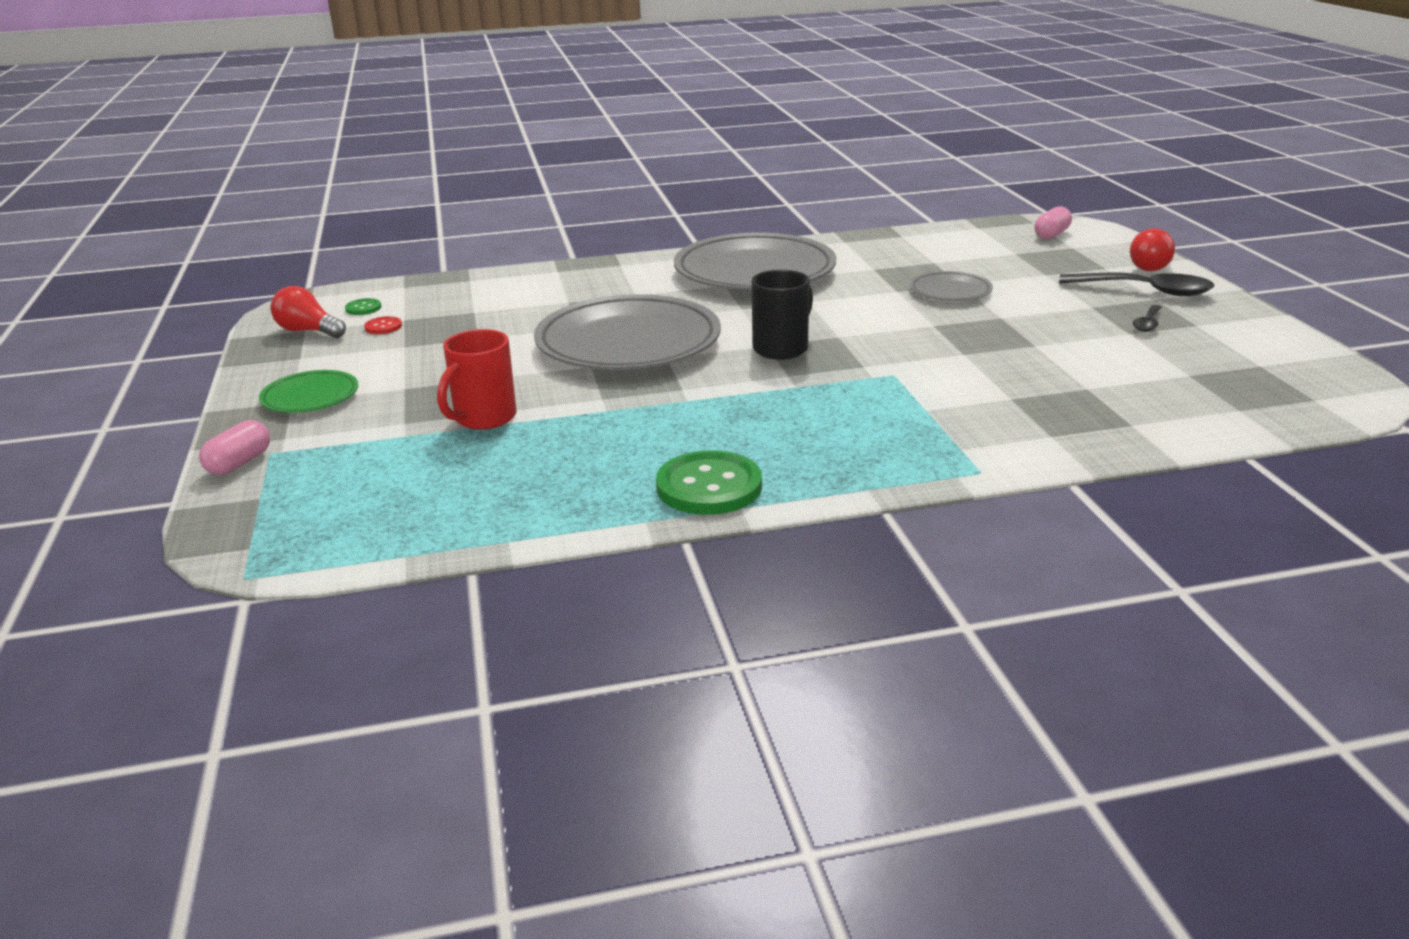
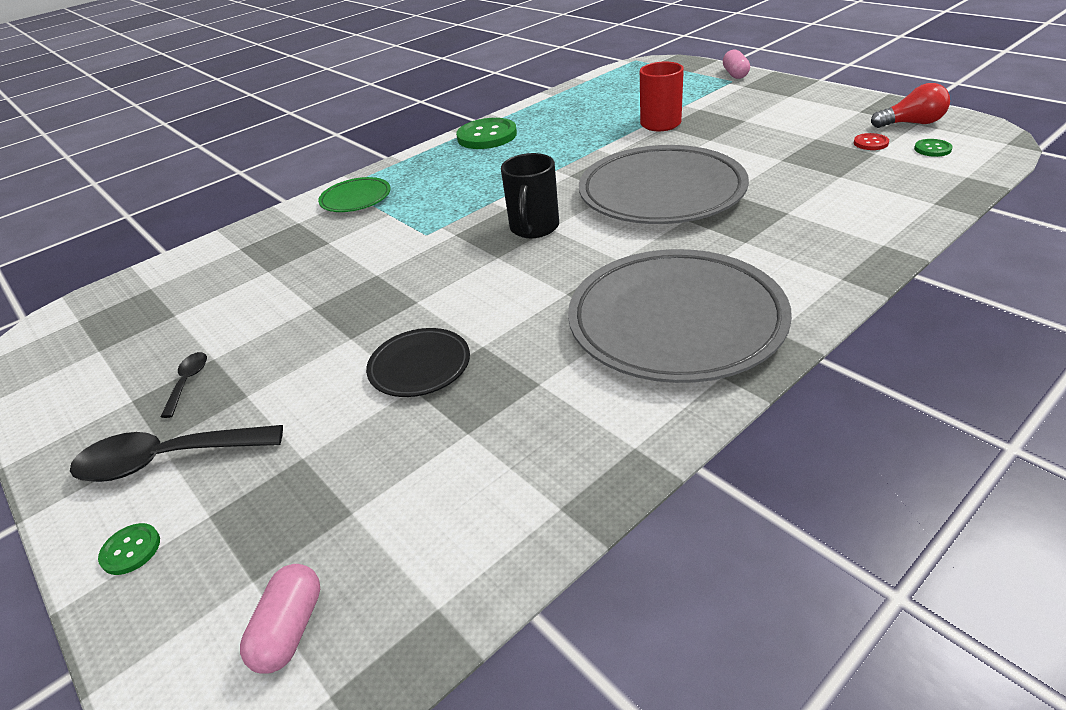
camera: 155 degrees right, 10 degrees up
(310, 397) = (784, 100): green plate -> green plate (356, 199)
(950, 291) = (420, 366): grey plate -> black plate
(1152, 266) = (131, 550): red light bulb -> green button

